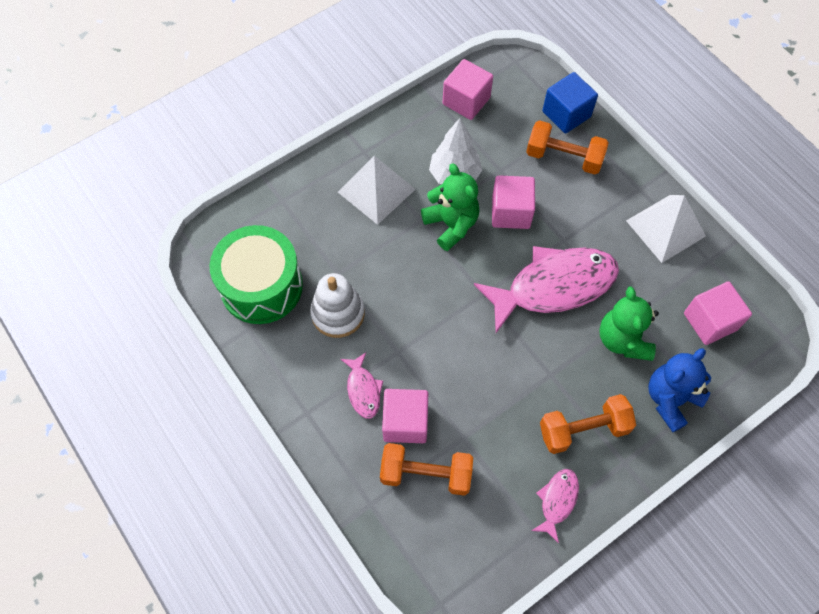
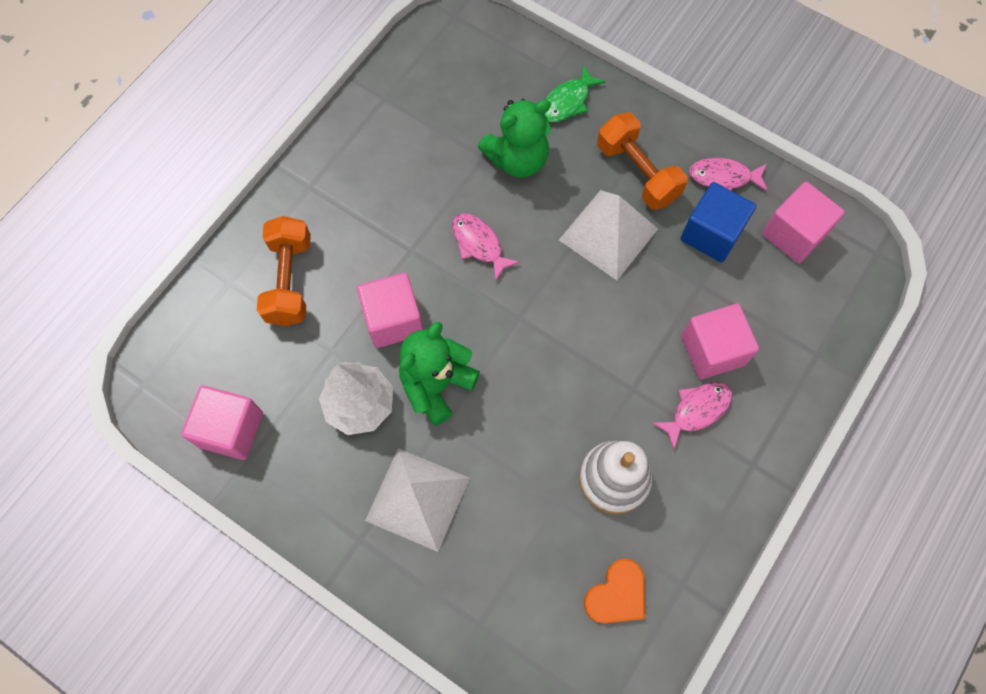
camera: 110 degrees left, 5 degrees up
(261, 286) = (617, 594): green drum -> orange heart
(426, 474) = (758, 309): orange dumbbell -> none
(554, 286) = (479, 244): pink fish -> pink fish, size x0.46
(566, 114) = (218, 295): blue cube -> blue cube (711, 234)
(665, 228) = (357, 148): white pyramid -> white pyramid (608, 234)
(670, 399) = (568, 101): blue teddy bear -> green fish
(710, 321) = (462, 83): pink cube -> pink cube (794, 234)

